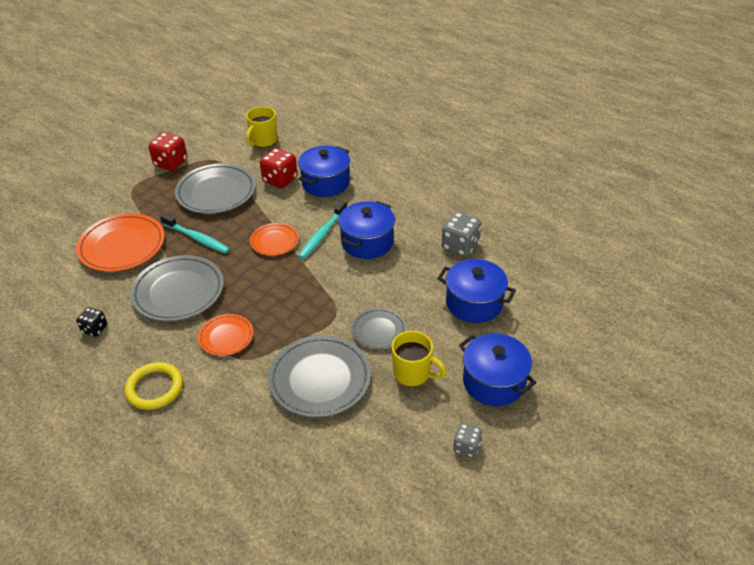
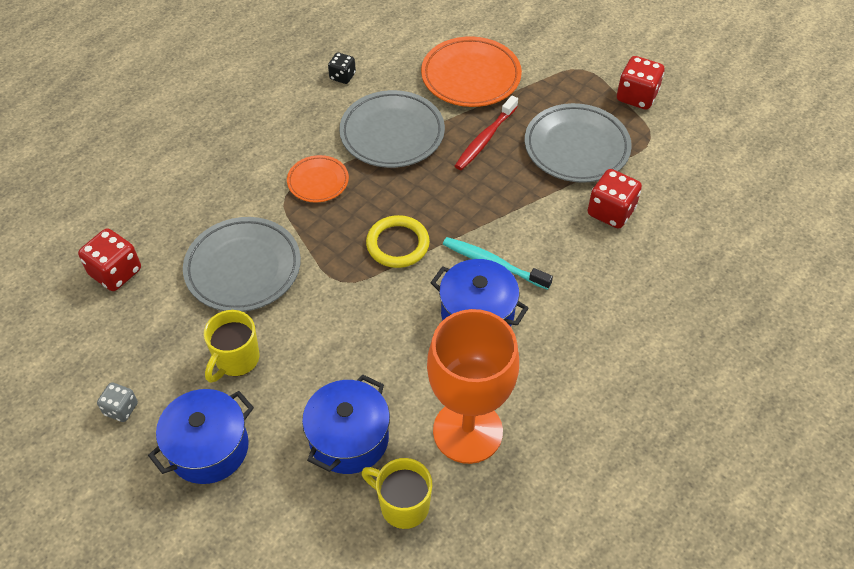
camera: 90 degrees right, 10 degrees up
(154, 388) = (255, 133): yellow ring -> yellow ring (397, 244)
(197, 238) = (485, 139): turquoise toothbrush -> red toothbrush
(263, 141) = (703, 187): yellow mug -> yellow mug (403, 505)
(274, 242) = (478, 214): orange plate -> none
(320, 478) = (115, 272): none -> red dice
(325, 183) = (607, 264): blue pot -> none
(378, 331) = (310, 325): grey plate -> none
(460, 246) = (467, 431): grey dice -> orange goblet

